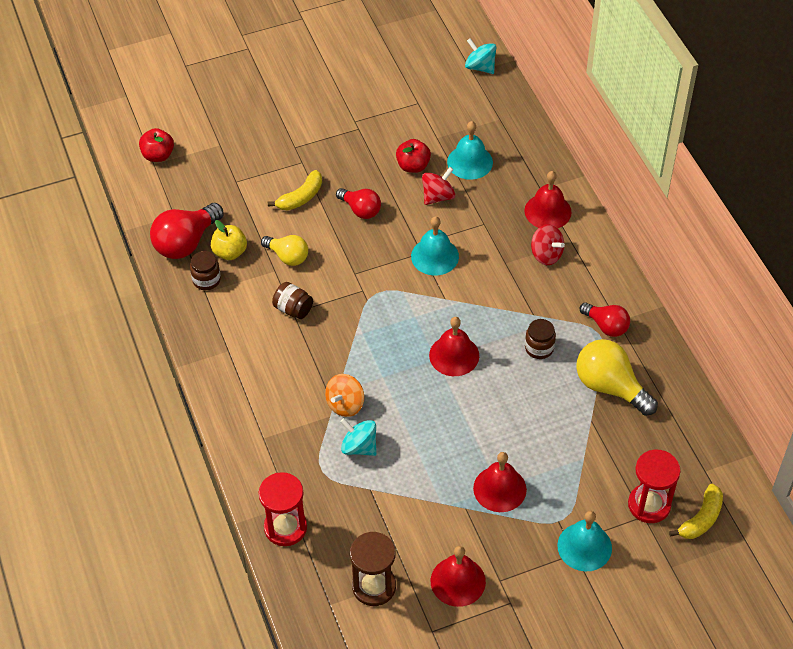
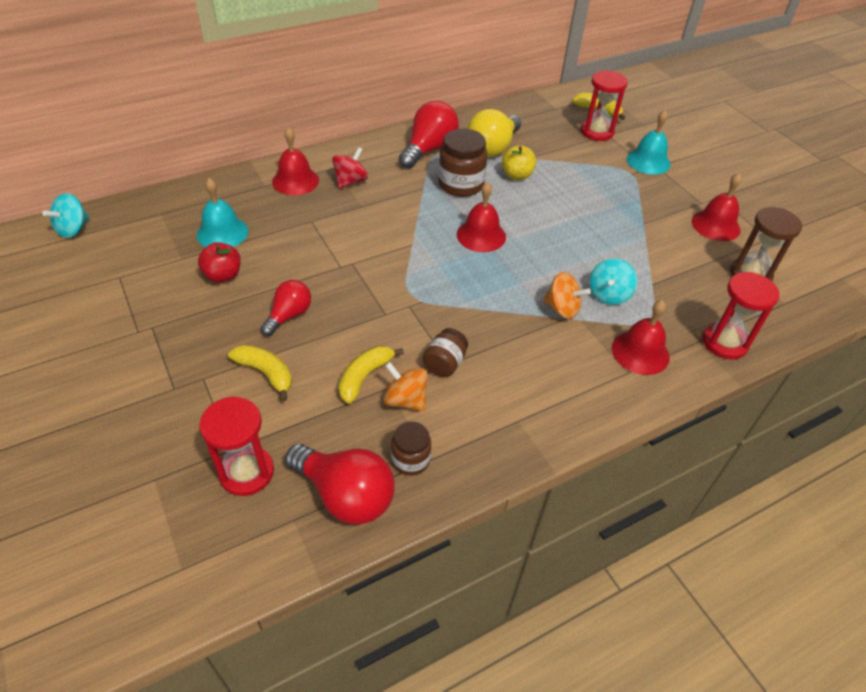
camera: 100 degrees left, 5 degrees down
(158, 155) = (163, 565): red apple -> none
(215, 190) = (246, 472): none -> red hourglass
(230, 252) = (360, 439): yellow apple -> yellow apple (517, 175)
(261, 281) = (405, 400): none -> orange spinning top
(287, 256) = (364, 377): yellow light bulb -> yellow banana
(434, 256) = (356, 253): turquoise bell -> none
(438, 196) = (271, 254): red spinning top -> none
(499, 489) = (616, 204): red bell -> red bell (640, 352)
(539, 348) = (461, 184): brown jar -> brown jar, size x1.69
(606, 326) = (429, 149): red light bulb -> red light bulb, size x1.61

